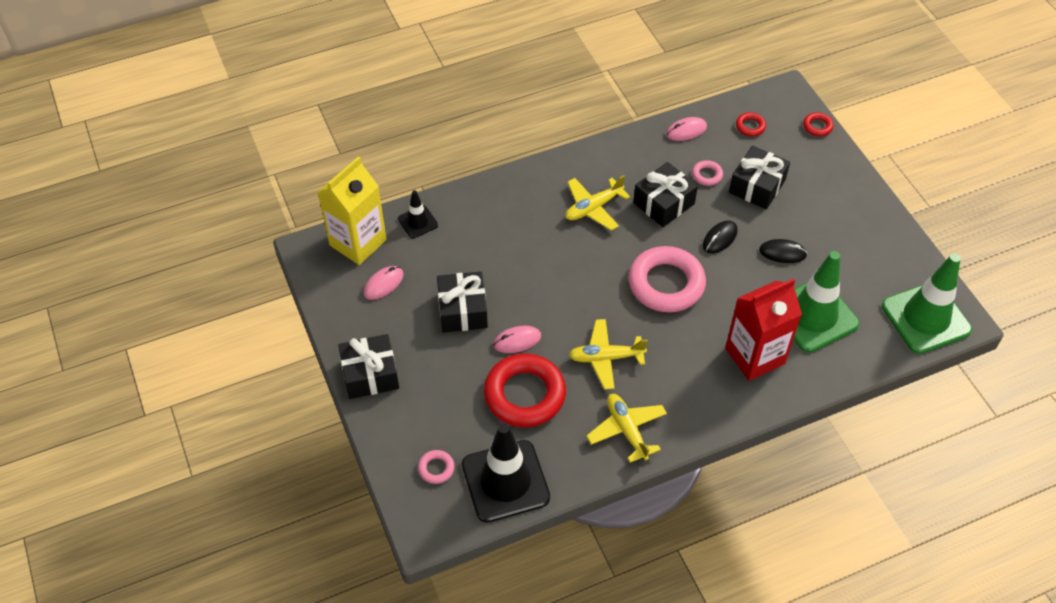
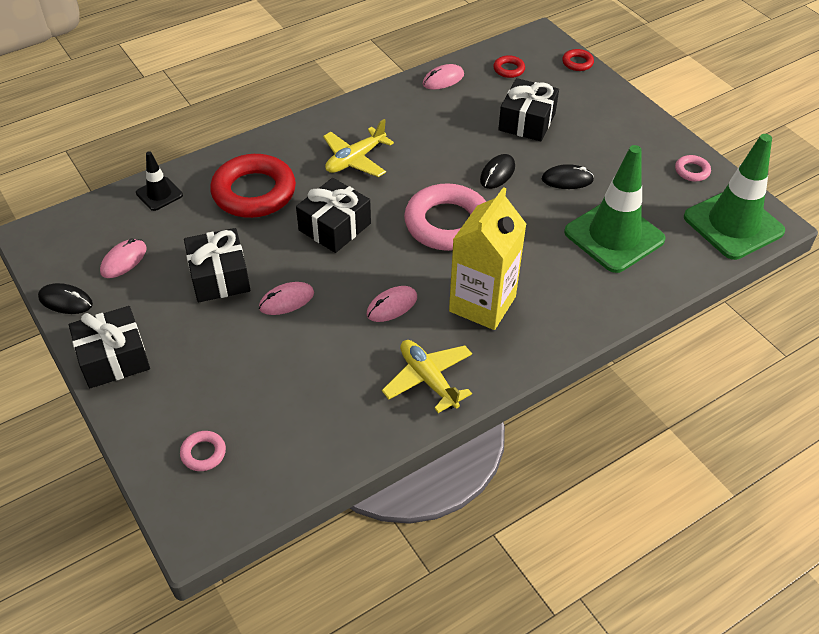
camera: 10 degrees left, 5 degrees down
(333, 316) = (65, 301): none -> black mouse
(358, 242) = (91, 222): yellow carton -> yellow carton (482, 304)
(505, 481) = (290, 456): black traffic cone -> none
(524, 394) = (302, 356): red ring -> red ring (254, 192)
(606, 358) = (392, 306): yellow plane -> pink mouse
(663, 203) = (431, 147): black gift -> black gift (335, 227)
(707, 175) = (472, 117): pink ring -> pink ring (692, 171)
(754, 356) = (559, 283): red carton -> none

